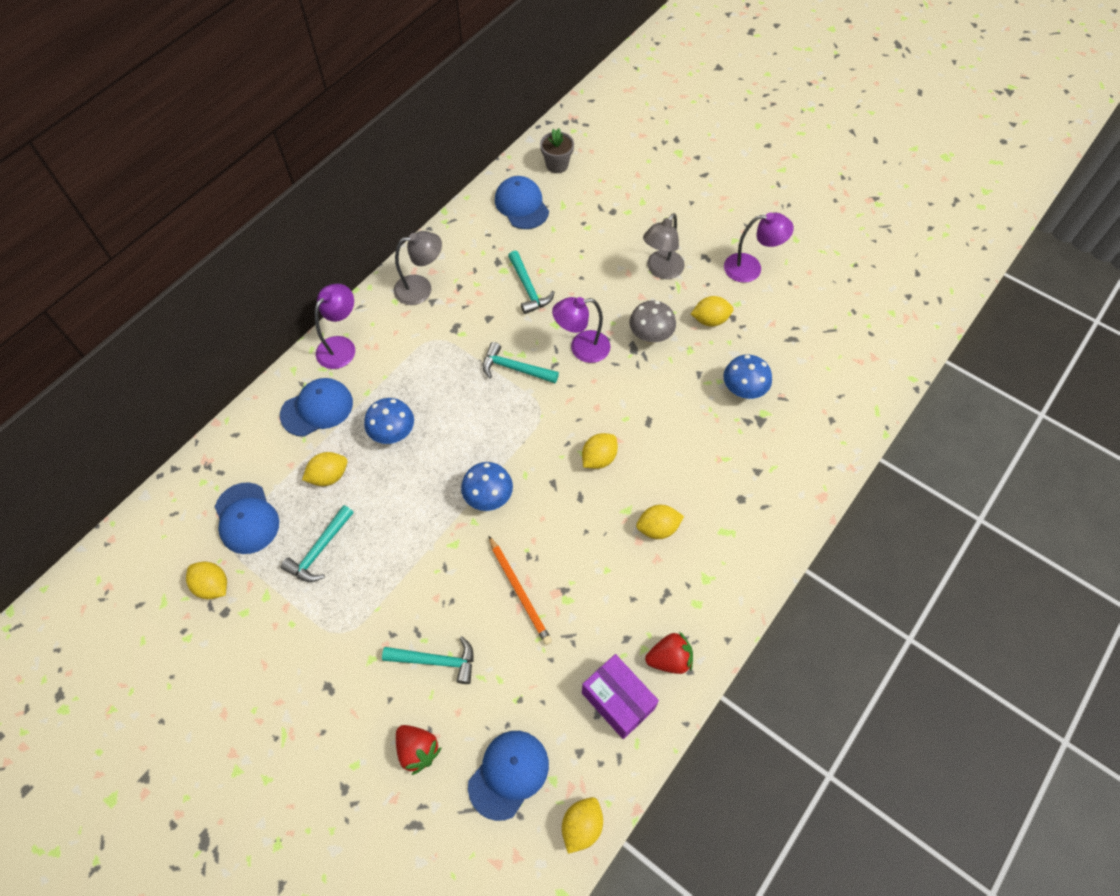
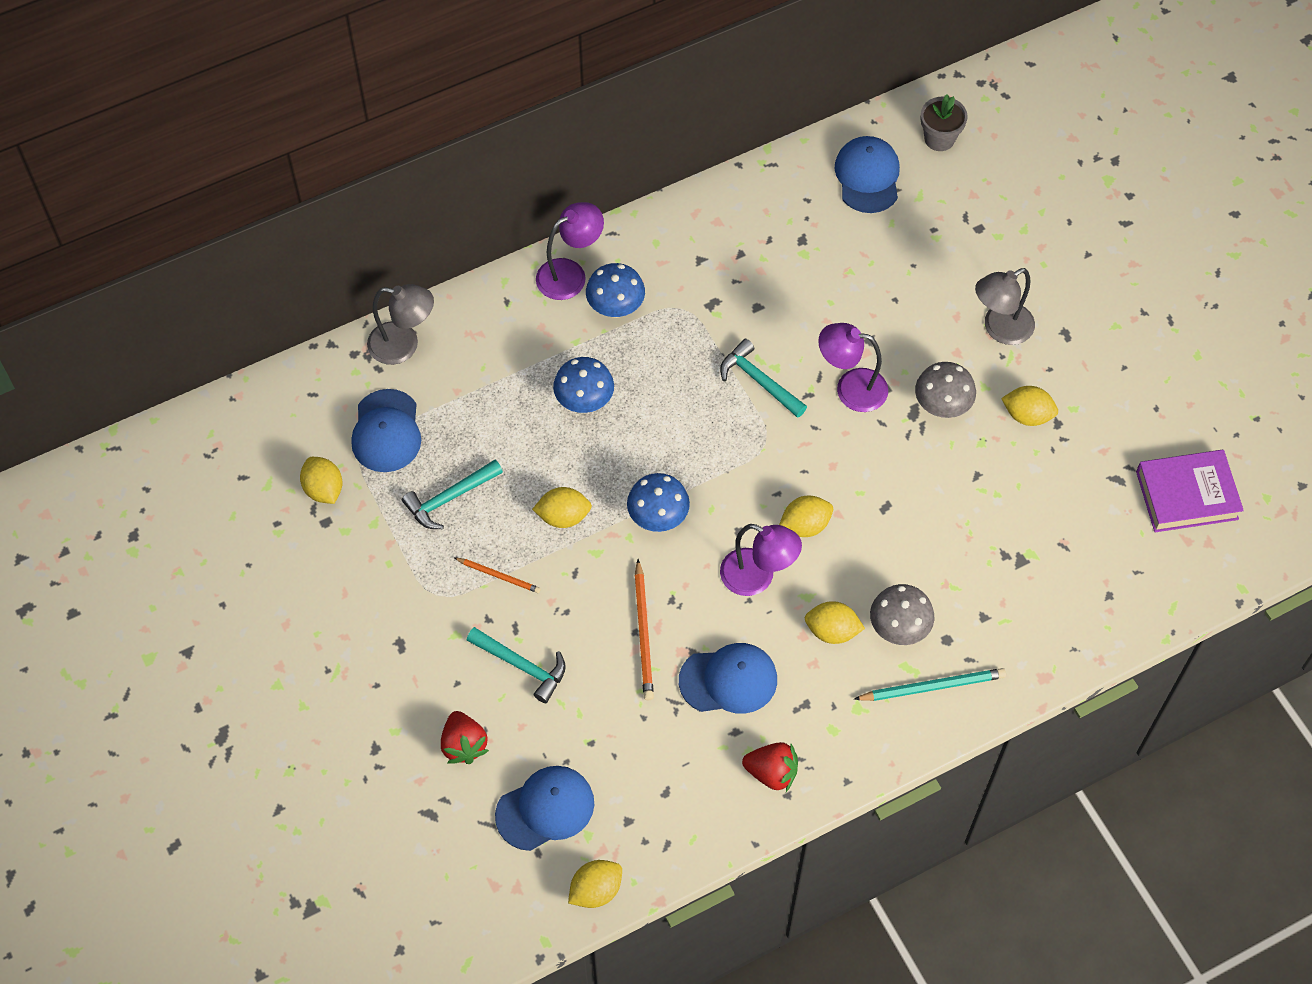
camera: 25 degrees right, 0 degrees up
(317, 408) = (512, 338): blue cap -> blue cap (728, 680)
(329, 476) = (493, 421): yellow lemon -> yellow lemon (563, 516)
(386, 595) = (499, 576): none -> orange pencil
(421, 288) = (694, 238): grey lamp -> grey lamp (404, 345)
(528, 288) = (823, 288): turquoise hammer -> none
(618, 700) = (694, 789): purple box -> none
(704, 506) = (898, 629): none -> grey mushroom
(743, 390) = (1019, 517): blue mushroom -> blue mushroom (615, 308)
(750, 538) = (932, 686): none -> turquoise pencil
(751, 268) = (1116, 370): purple lamp -> purple lamp (757, 577)
(842, 331) = (1186, 495): none -> purple book

